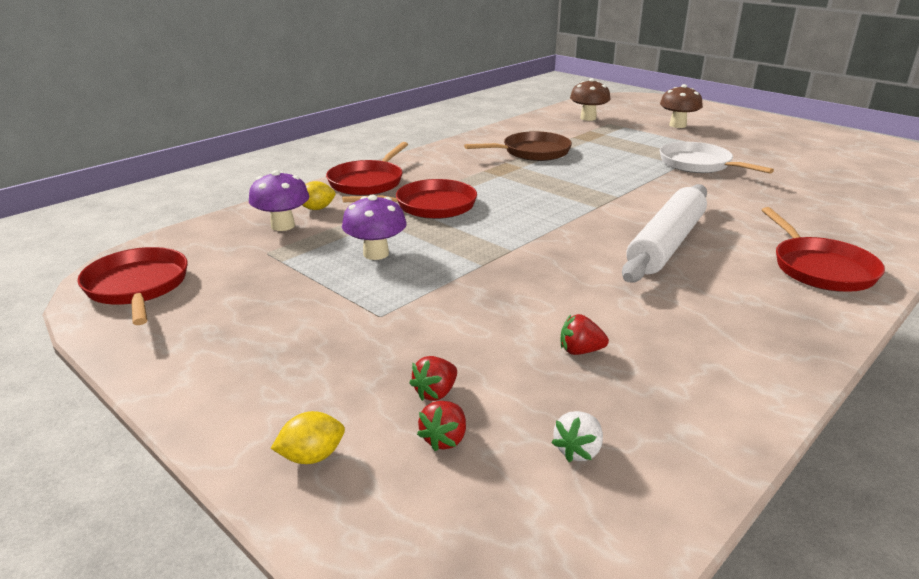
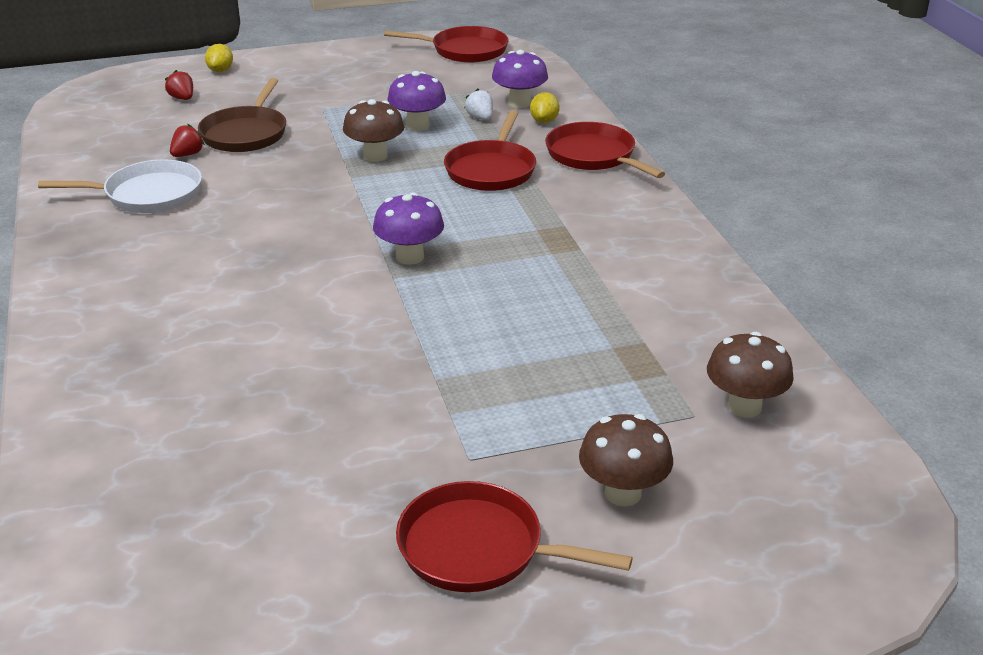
camera: 120 degrees right, 5 degrees up
(435, 393) = (220, 105): red strawberry -> none
(459, 253) = (375, 156): none -> brown mushroom
(532, 152) = (603, 282): brown pan -> brown pan (246, 133)
(578, 451) = (120, 125): white strawberry -> white strawberry (480, 118)
(587, 199) = (410, 257): none -> purple mushroom
(666, 244) = (261, 252): white rolling pin -> none
(698, 164) = (421, 396): white pan -> white pan (148, 194)
(820, 268) = (109, 308): red pan -> red pan (478, 548)

